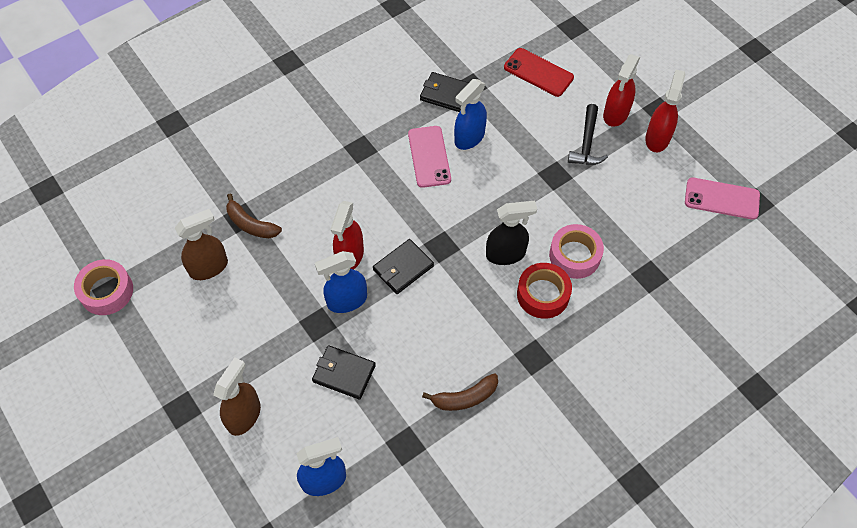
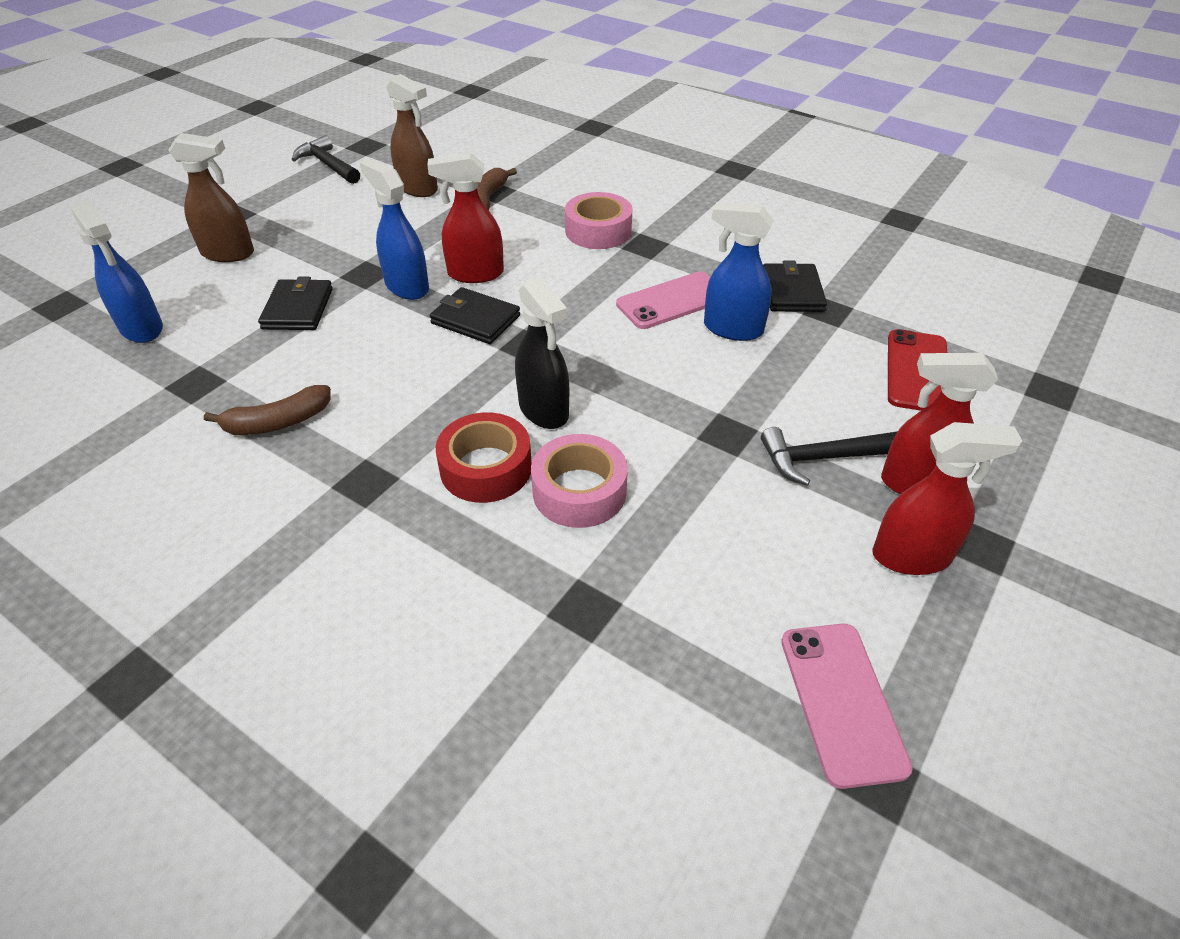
camera: 70 degrees right, 15 degrees down
(106, 291) = (366, 144): pink tape -> pink tape (598, 231)
(131, 327) = (328, 165): none -> black hammer
(465, 397) = (278, 422): brown banana -> brown banana turned 75 degrees counterclockwise

